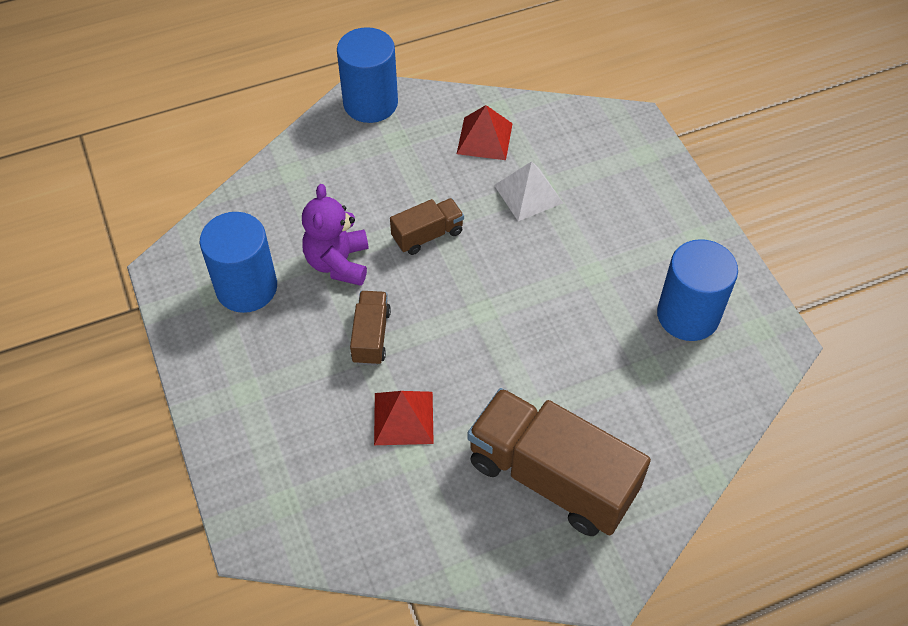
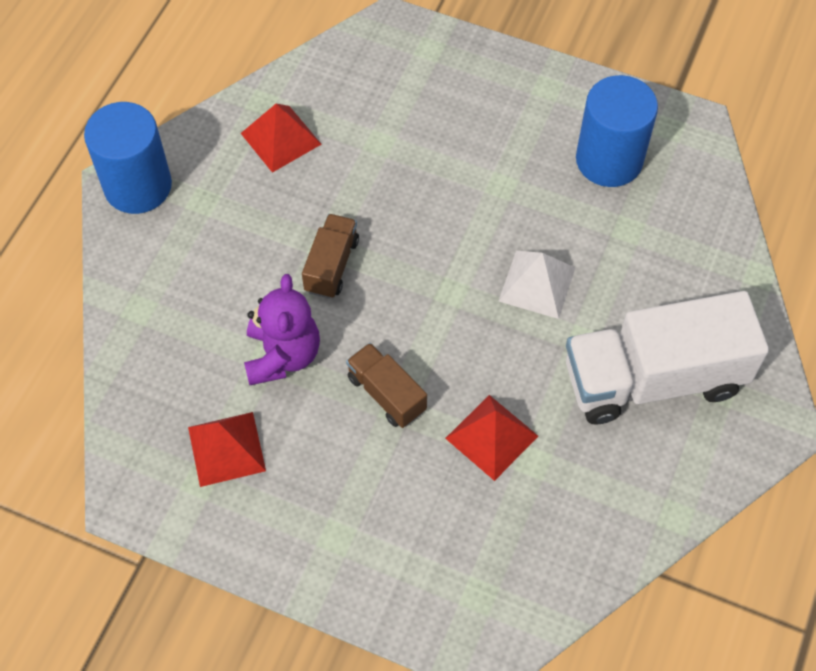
camera: 45 degrees left, 5 degrees up
(246, 287) = (226, 448): blue cylinder -> red pyramid
(338, 263) = (282, 355): purple teddy bear -> purple teddy bear turned 135 degrees counterclockwise
(528, 194) = (374, 159): white pyramid -> white pyramid (537, 284)
(551, 477) = (653, 379): brown truck -> white truck

